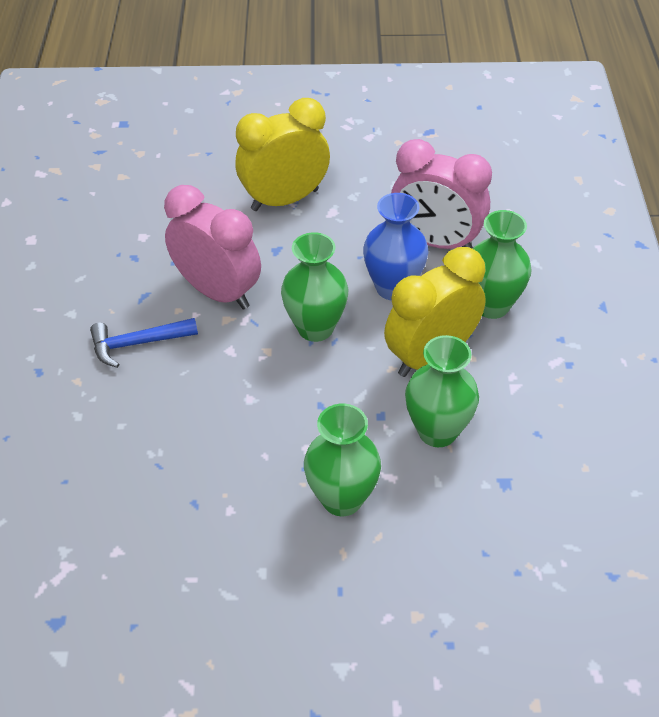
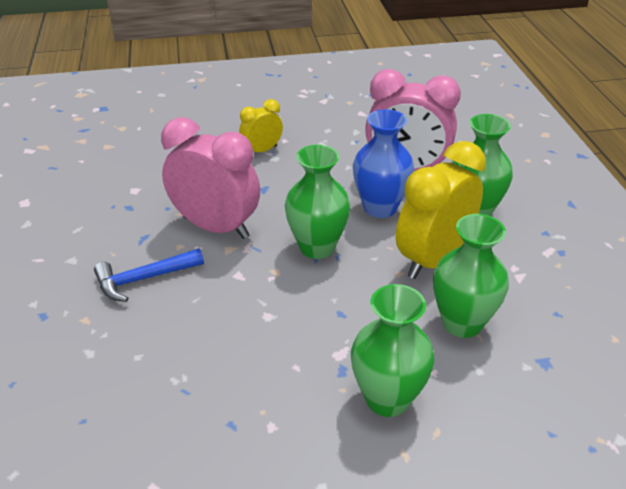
camera: 10 degrees left, 10 degrees down
(285, 200) = (262, 150): yellow clock -> yellow clock, size x0.53

